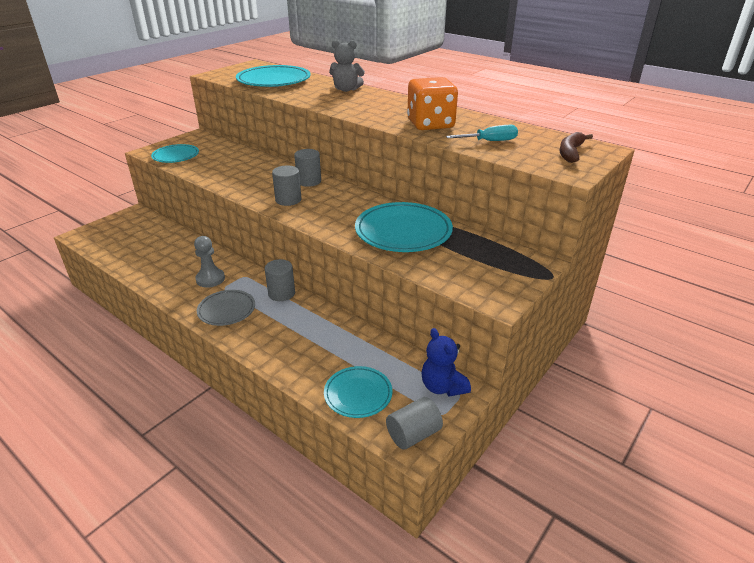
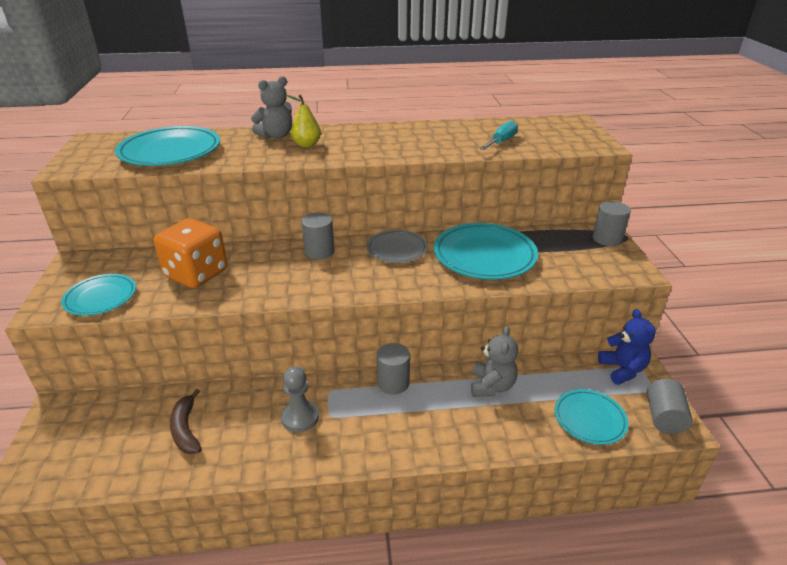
camera: 45 degrees left, 0 degrees up
(226, 310) = (372, 434): grey plate -> grey plate (397, 249)
(288, 200) = (337, 279): grey cylinder -> grey cylinder (607, 239)
(332, 333) = (491, 386): none -> grey teddy bear
(351, 100) = (307, 145): none -> yellow pear
(430, 124) = (429, 143): orange dice -> orange dice (196, 274)
(442, 387) = (622, 370): blue teddy bear -> blue teddy bear turned 120 degrees counterclockwise
(570, 152) = (565, 130): brown banana -> brown banana (186, 429)

